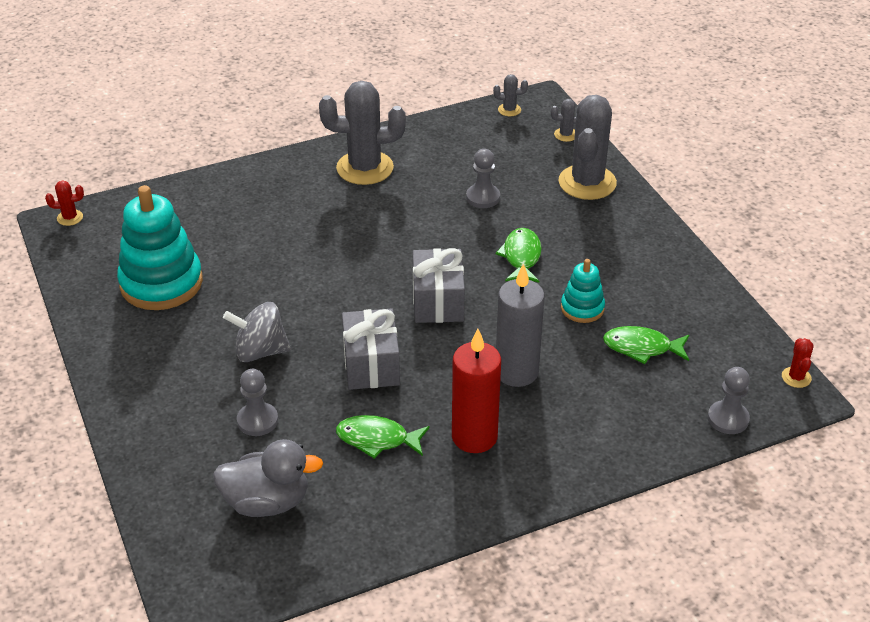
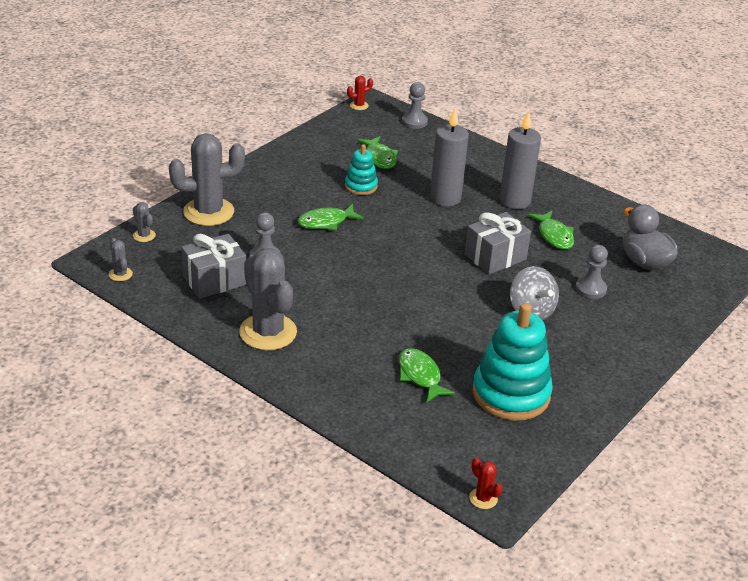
camera: 120 degrees left, 5 degrees down
(234, 236) = (420, 376): none -> green fish
(438, 302) = (407, 246): grey gift -> grey gift (214, 280)
(474, 437) = (514, 201): red candle -> grey candle

